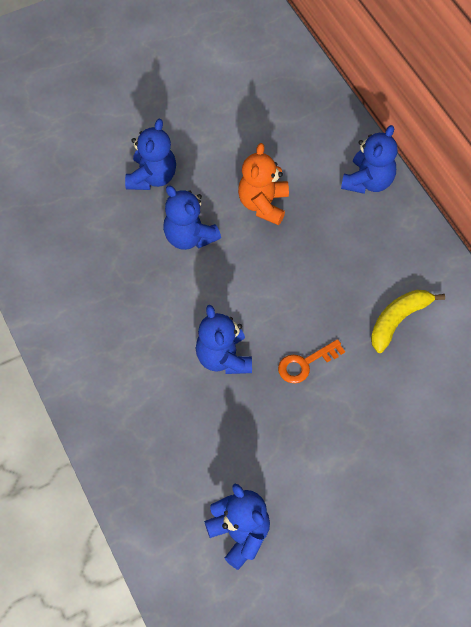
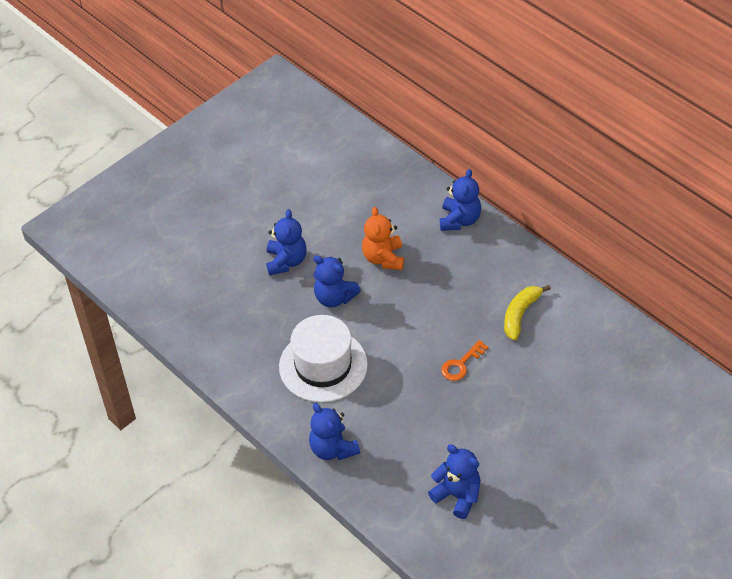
camera: 15 degrees left, 10 degrees down
(145, 317) = (323, 365): none -> white hat
(224, 358) = (396, 377): blue teddy bear -> blue teddy bear (333, 449)

